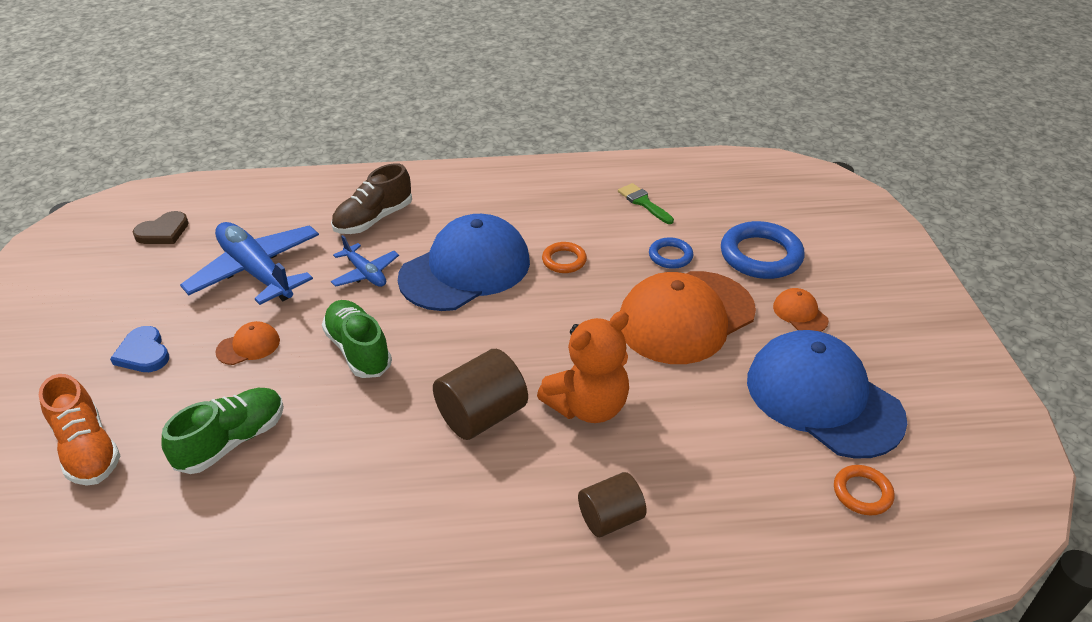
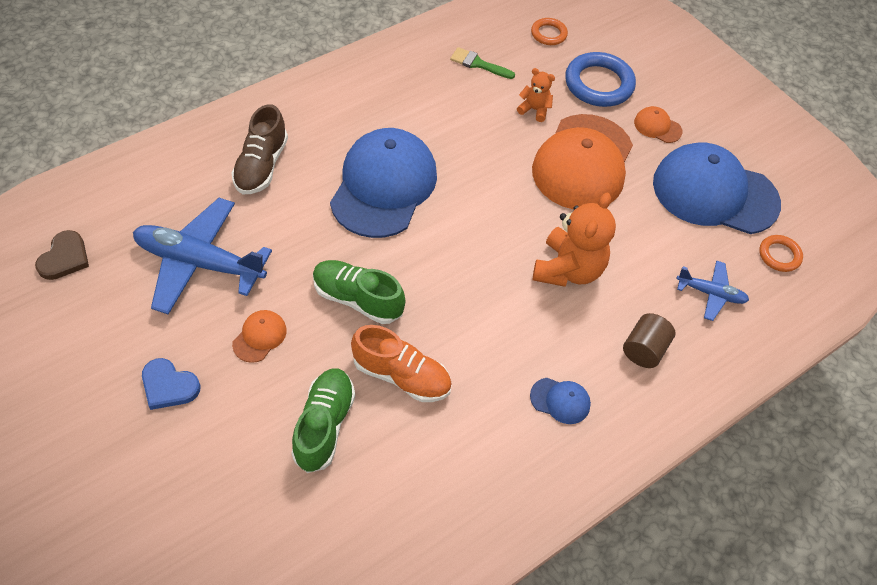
camera: 35 degrees left, 15 degrees up
(88, 449) = (206, 492): orange shoe -> orange shoe (401, 375)
(365, 273) = (301, 224): blue plane -> blue plane (710, 293)
(474, 525) = (560, 400): none -> blue cap
(482, 415) = (499, 312): brown cylinder -> none
(564, 260) = (457, 146): orange ring -> orange ring (548, 34)
(670, 256) = (534, 110): blue ring -> orange teddy bear

